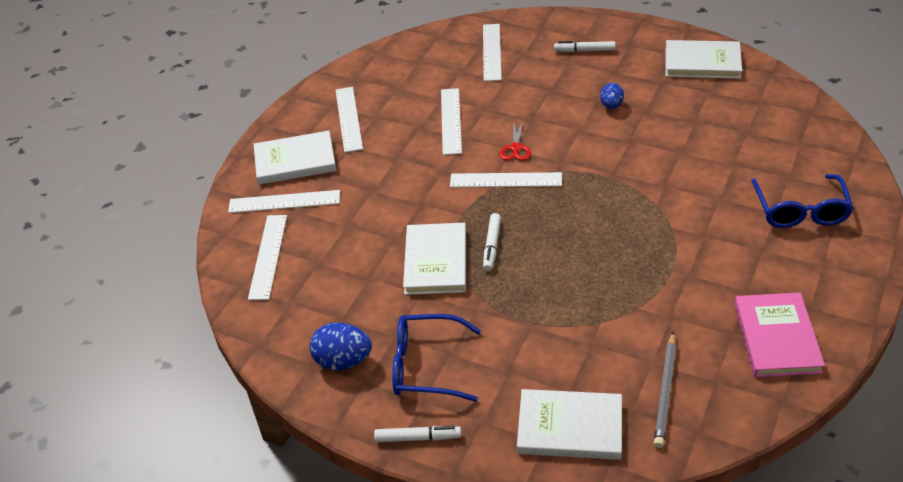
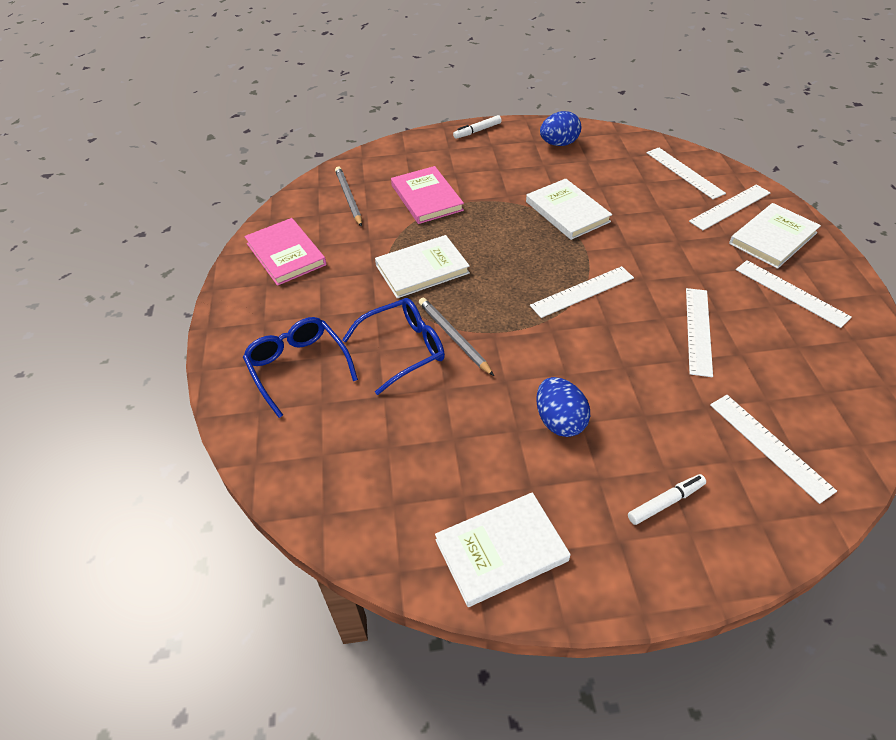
camera: 145 degrees right, 5 degrees up
(426, 366) = (507, 158): blue glasses -> blue glasses (403, 349)
(451, 121) = (698, 330): white ruler -> white ruler turned 45 degrees clockwise
(492, 246) = (539, 237): white marker -> none
(515, 148) = (606, 326): red scissors -> none
(569, 348) = (426, 198): none -> pink book
(570, 427) = (396, 163): white book -> white book (422, 269)
(611, 105) = (559, 421): blue egg -> blue egg, size x1.59
(648, 185) = (453, 337): none -> grey pencil

